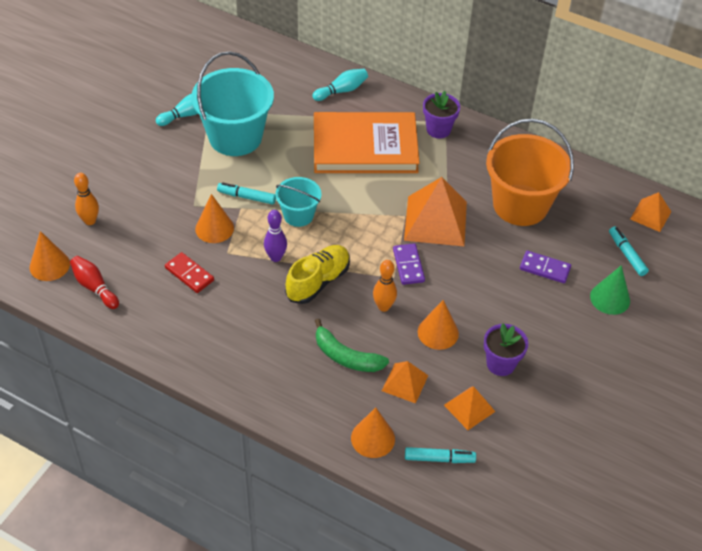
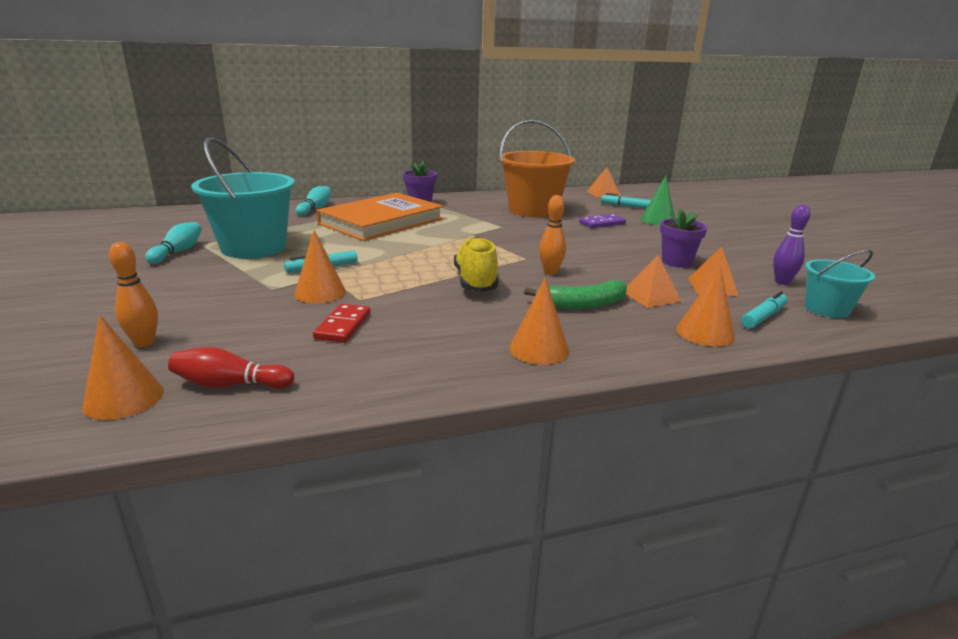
camera: 45 degrees left, 25 degrees down
(189, 274) = (343, 326): red domino -> red domino turned 75 degrees counterclockwise
(275, 257) = (413, 285): purple bowling pin -> purple bowling pin (782, 282)
(298, 215) = (389, 260): turquoise bucket -> turquoise bucket (826, 309)
(408, 265) = (523, 251): purple domino -> none
(435, 221) = (497, 230): orange pyramid -> none
(438, 332) = (611, 267): orange cone -> orange cone (539, 349)

